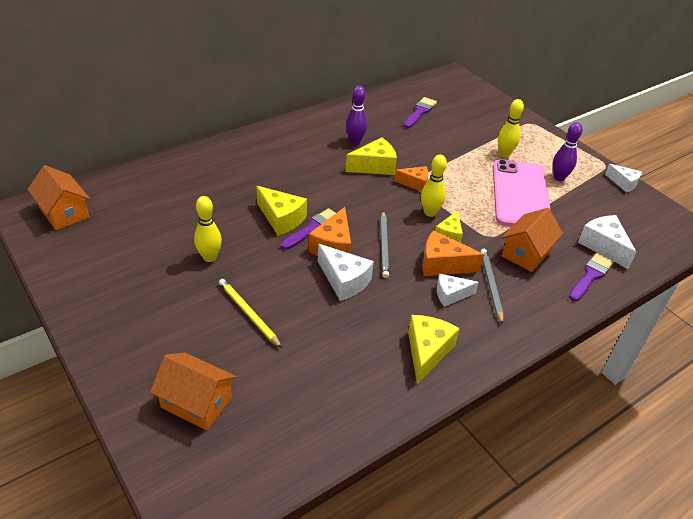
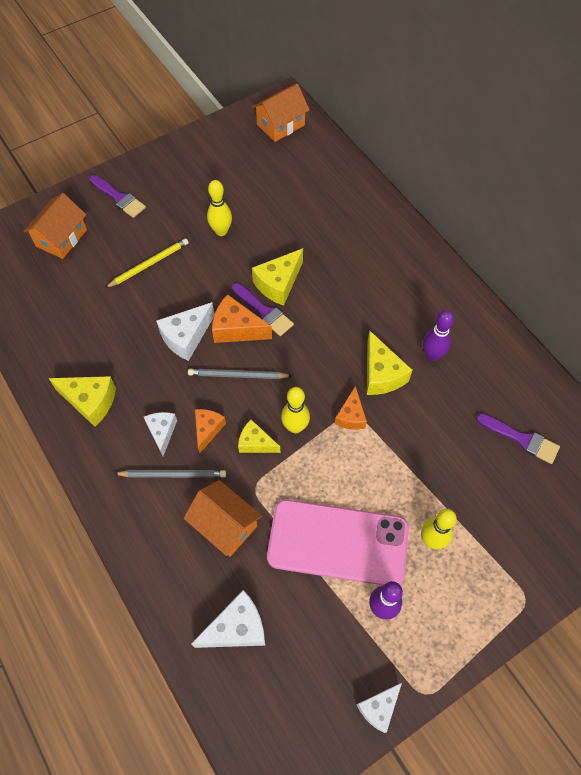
camera: 95 degrees right, 20 degrees up
(442, 264) = (208, 430): orange cheese -> orange cheese, size x0.66
(590, 276) = (184, 594): purple brush -> purple brush (119, 198)

